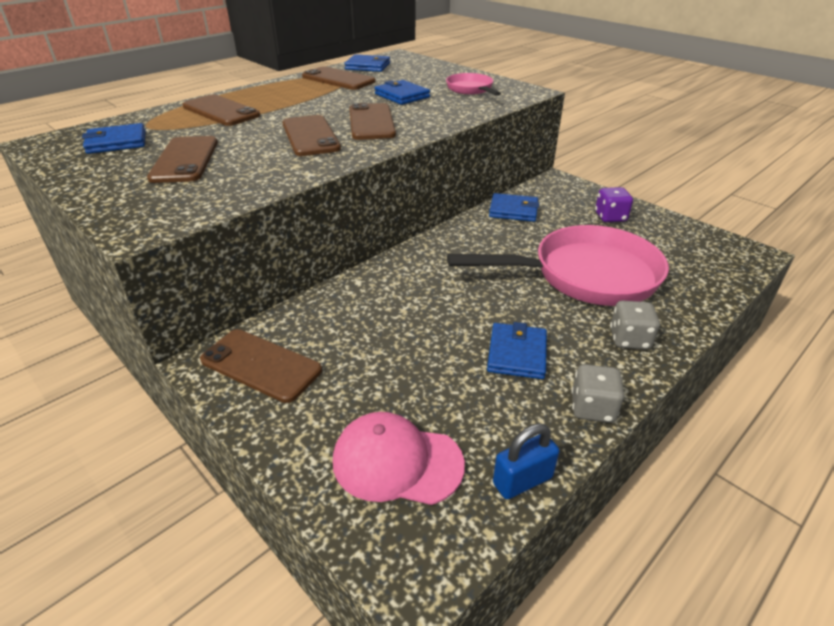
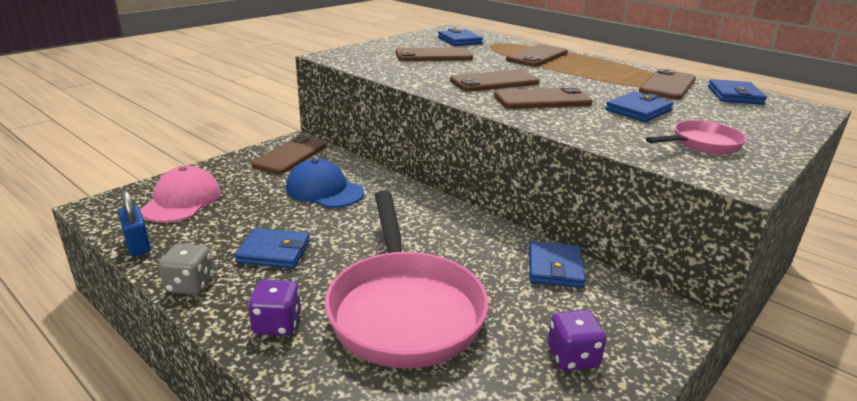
camera: 85 degrees right, 10 degrees down
(376, 327) = (324, 190): none -> blue cap
(629, 339) = (277, 324): grey dice -> purple dice

